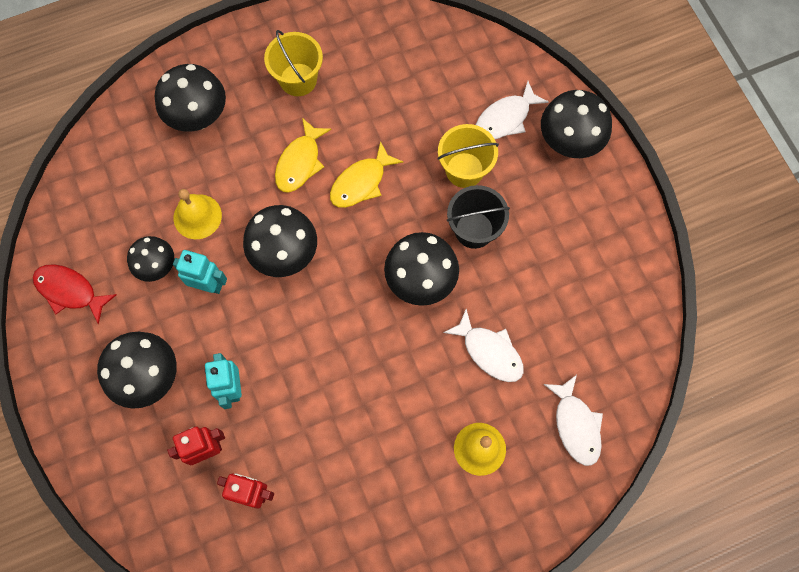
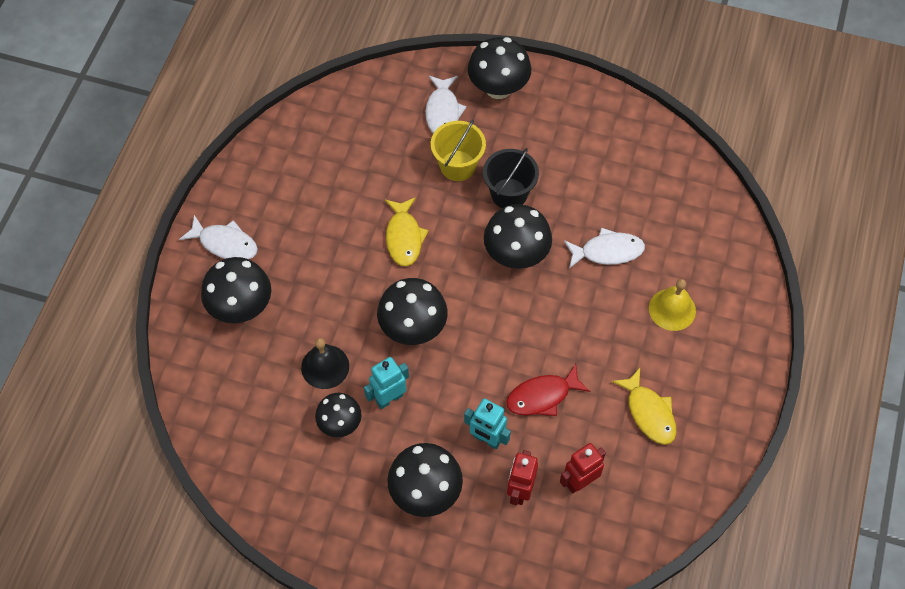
camera: 50 degrees left, 10 degrees down
(70, 291) = (301, 502): red fish -> red fish (542, 396)
(197, 216) = (325, 366): yellow bell -> black bell
(298, 79) = (279, 218): yellow bucket -> none
(300, 162) = (349, 265): yellow fish -> yellow fish (649, 413)
(576, 425) = (705, 239): white fish -> white fish (225, 243)

